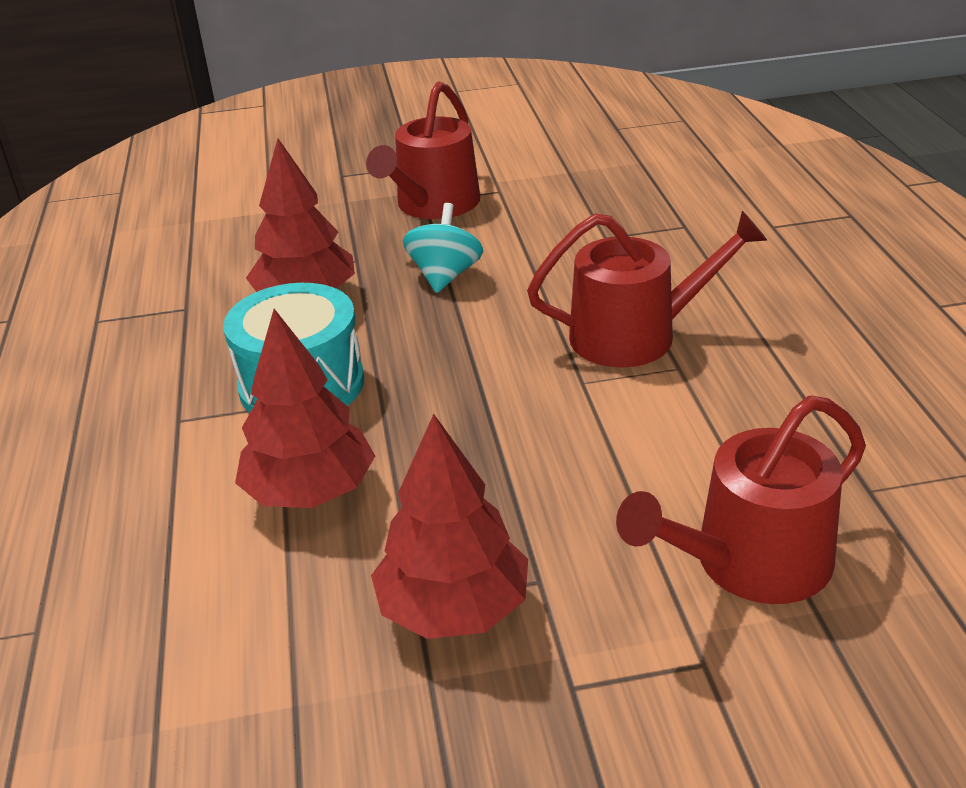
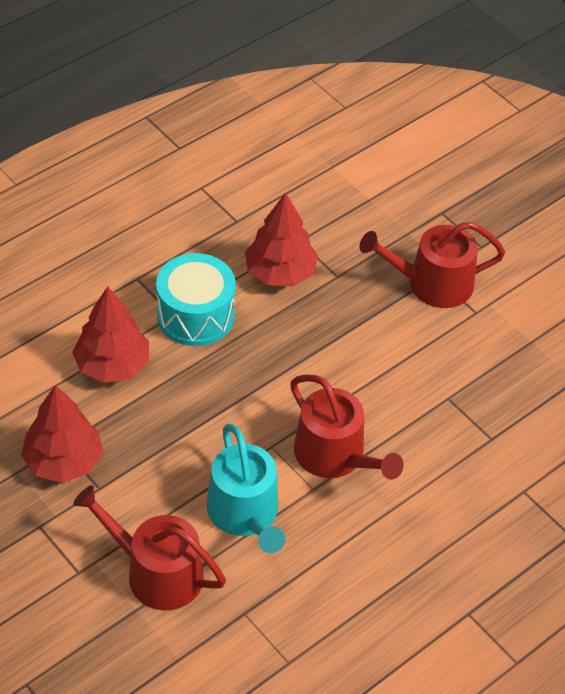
camera: 55 degrees right, 15 degrees up
(445, 276) = (345, 330): turquoise spinning top -> none
(687, 437) = (245, 514): none -> turquoise watering can

